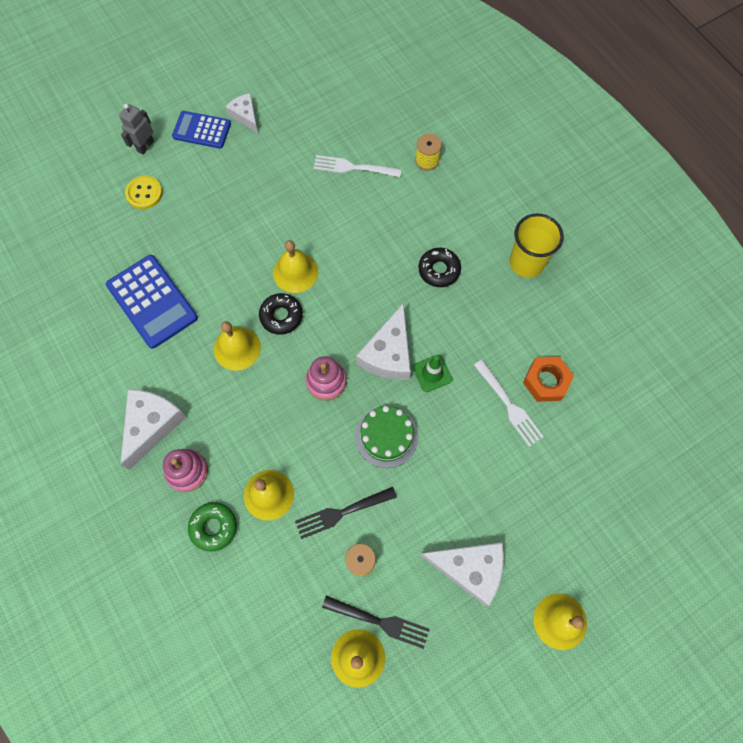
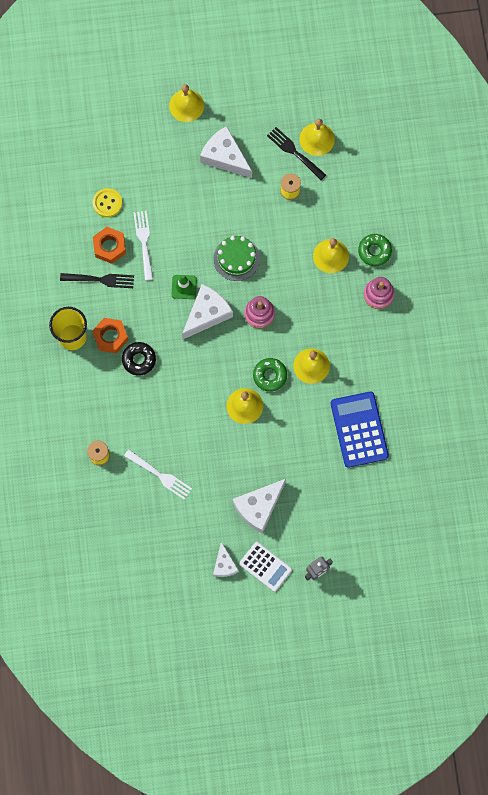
camera: 155 degrees left, 5 degrees up
(144, 193) = (333, 526): yellow button -> yellow button (107, 203)
(152, 425) = (391, 336): white cheese -> white cheese (258, 507)
(202, 130) = (265, 566): blue calculator -> white calculator
(281, 316) = (270, 376): black donut -> green donut
(341, 512) = (288, 224): black fork -> black fork (100, 280)
(484, 280) = (110, 337): none -> orange nut

